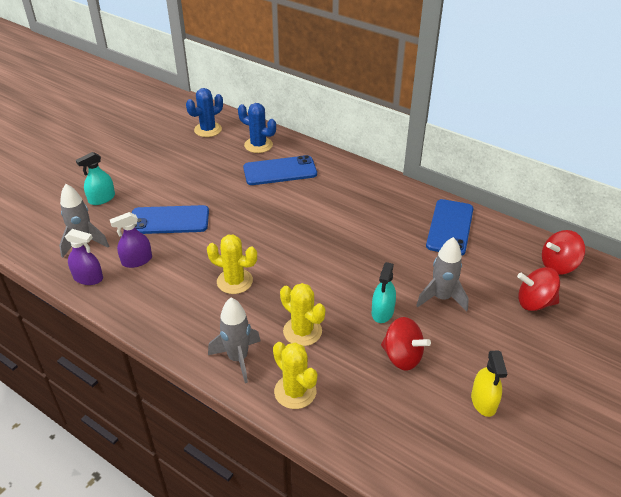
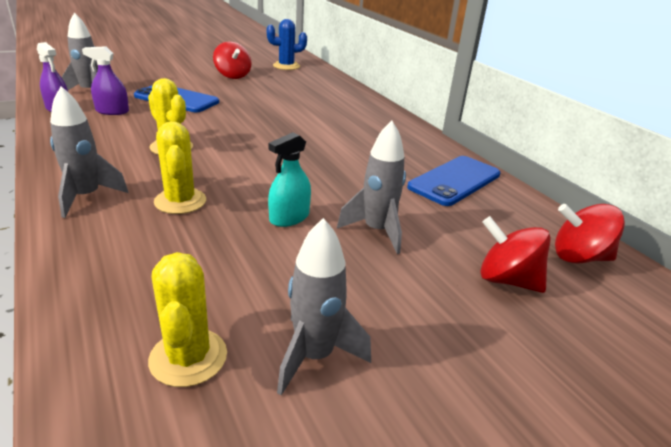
camera: 25 degrees right, 10 degrees down
(102, 199) = (145, 76): turquoise spray bottle -> none
(258, 145) = (318, 83): blue cactus -> none
(280, 171) = (316, 99): blue phone -> none
(295, 391) = (97, 244): yellow cactus -> yellow cactus (188, 357)
(402, 357) = (261, 263): red spinning top -> red spinning top (233, 76)
(483, 401) = (314, 356): yellow spray bottle -> grey rocket

